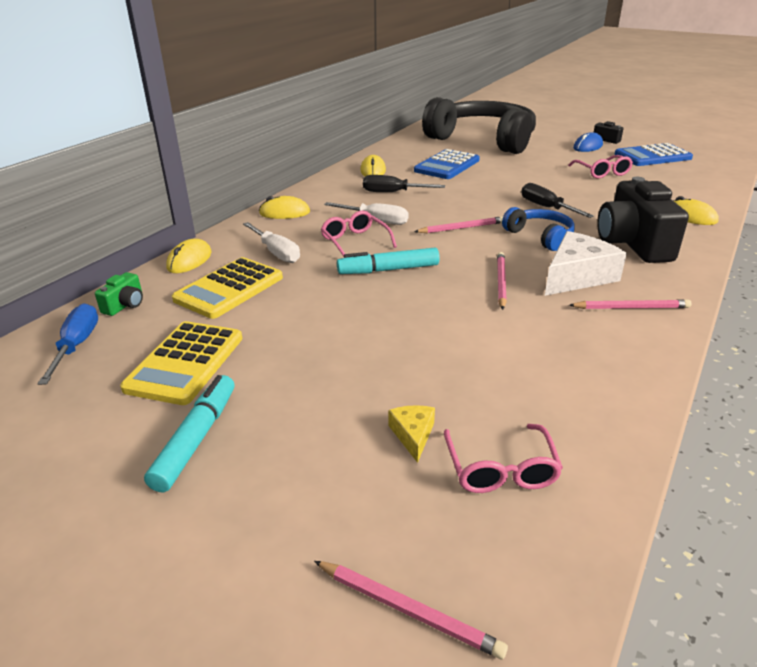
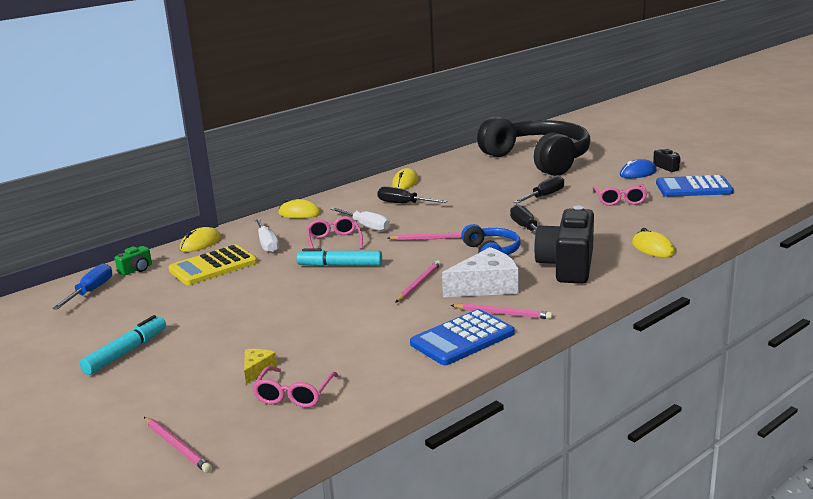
camera: 20 degrees right, 10 degrees down
(185, 363) = (150, 310): yellow calculator -> none
(447, 166) = (477, 183): blue calculator -> blue calculator (462, 339)
(527, 174) = (545, 196): none -> black screwdriver

